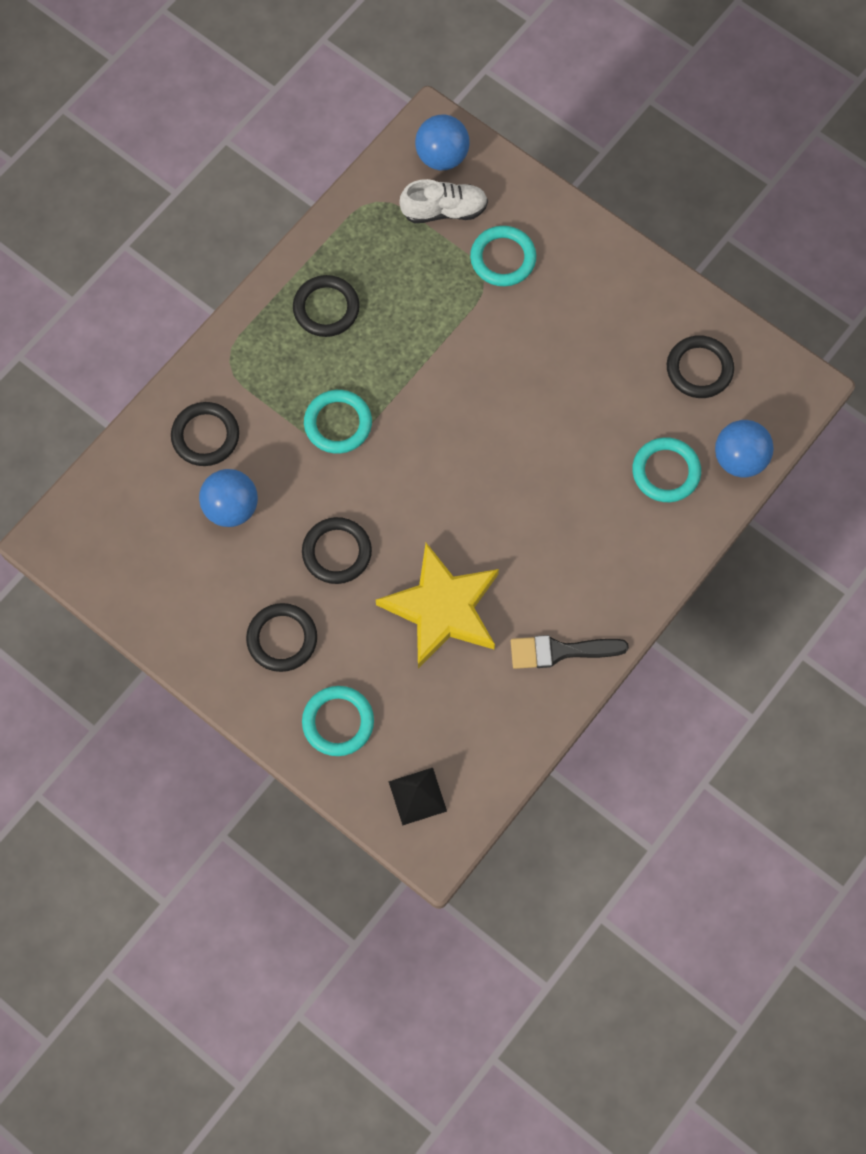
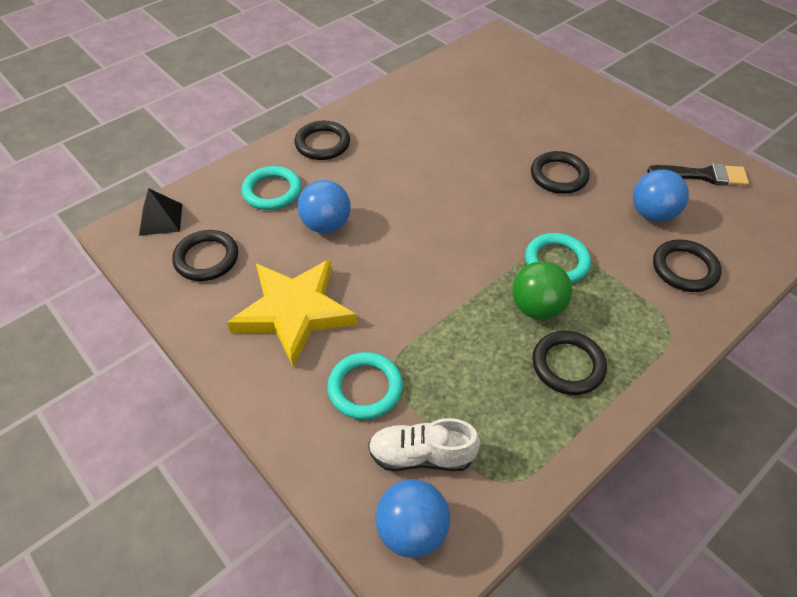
camera: 170 degrees left, 20 degrees down
(282, 639) = (602, 134): black ring -> black ring (322, 144)
(338, 722) = (559, 91): turquoise ring -> none
(356, 364) = (537, 308): none -> green ball
(417, 796) = (506, 56): black pyramid -> black pyramid (161, 219)
(442, 608) = (476, 135): yellow star -> yellow star (294, 312)
(560, 651) = (393, 105): black brush -> black brush (703, 175)
(739, 459) = (207, 191): blue ball -> blue ball (326, 225)

